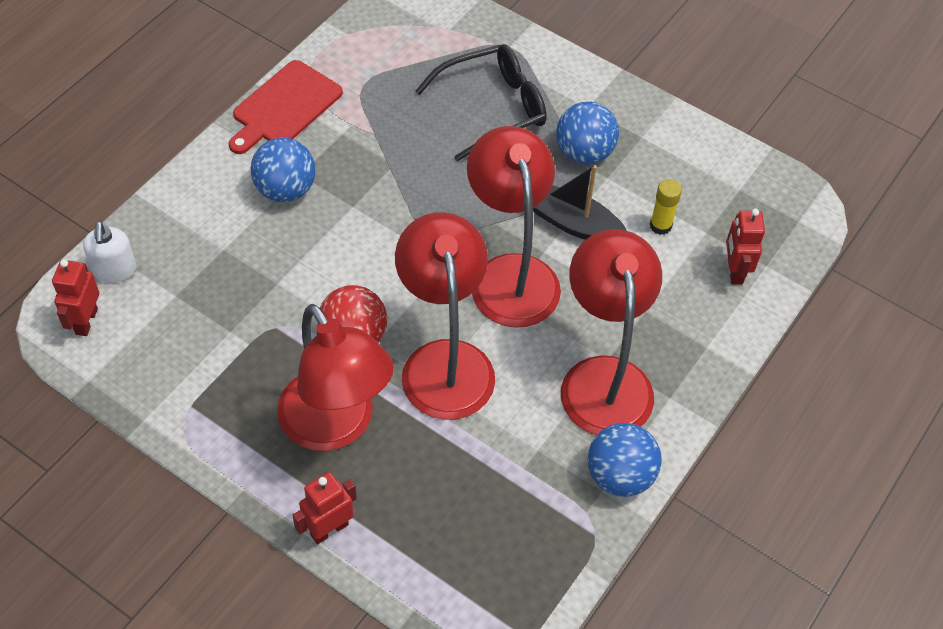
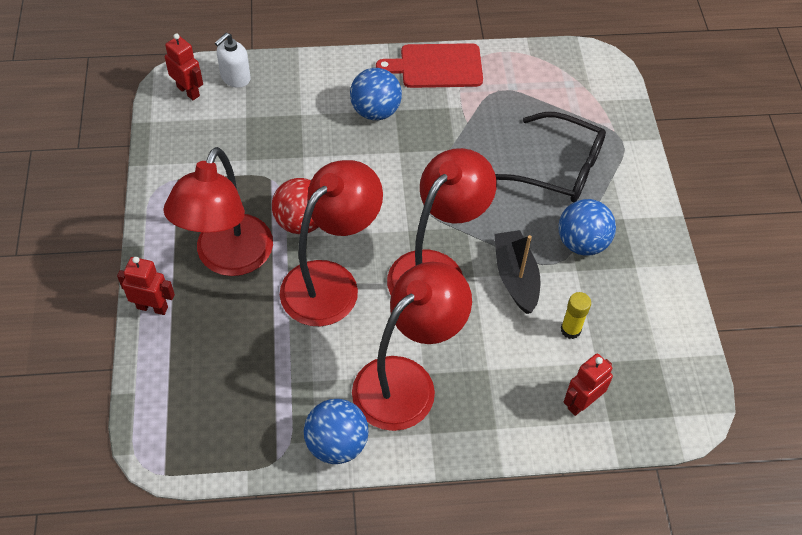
camera: 50 degrees right, 0 degrees up
(86, 321) = (188, 91): red robot -> red robot turned 75 degrees clockwise

